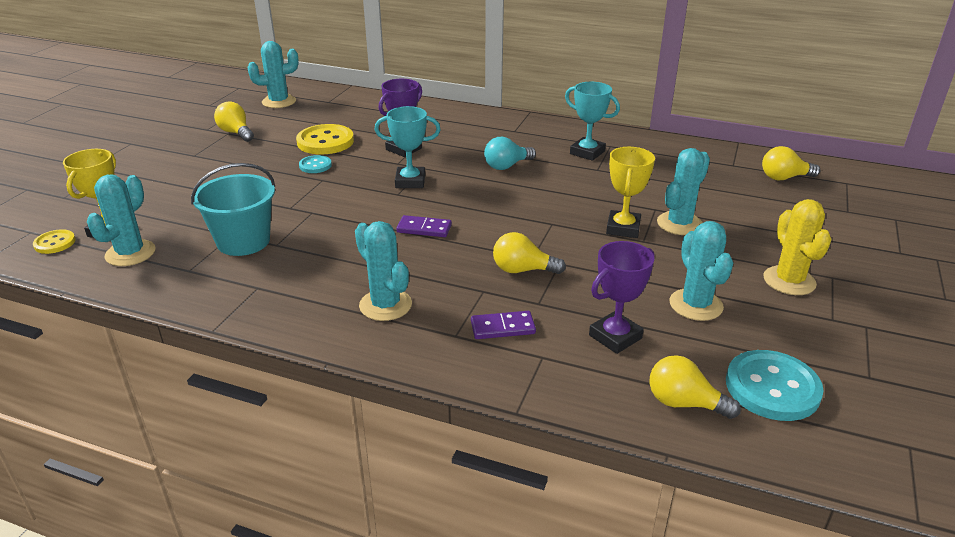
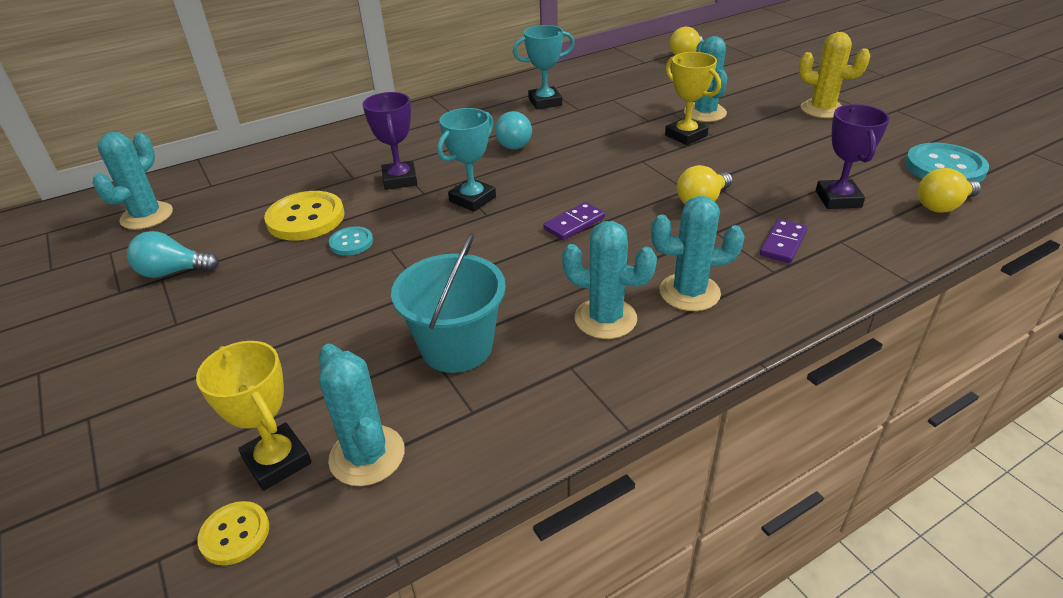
camera: 50 degrees left, 5 degrees up
(236, 133) = (173, 272): yellow light bulb -> turquoise light bulb
(696, 305) = (822, 152): turquoise cactus -> turquoise cactus (605, 318)

